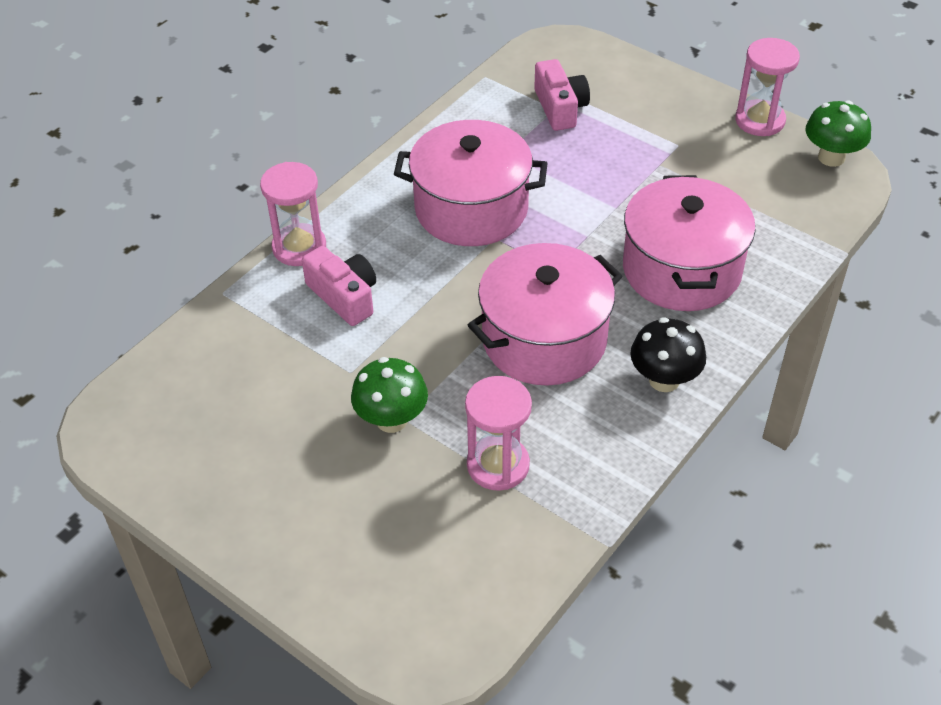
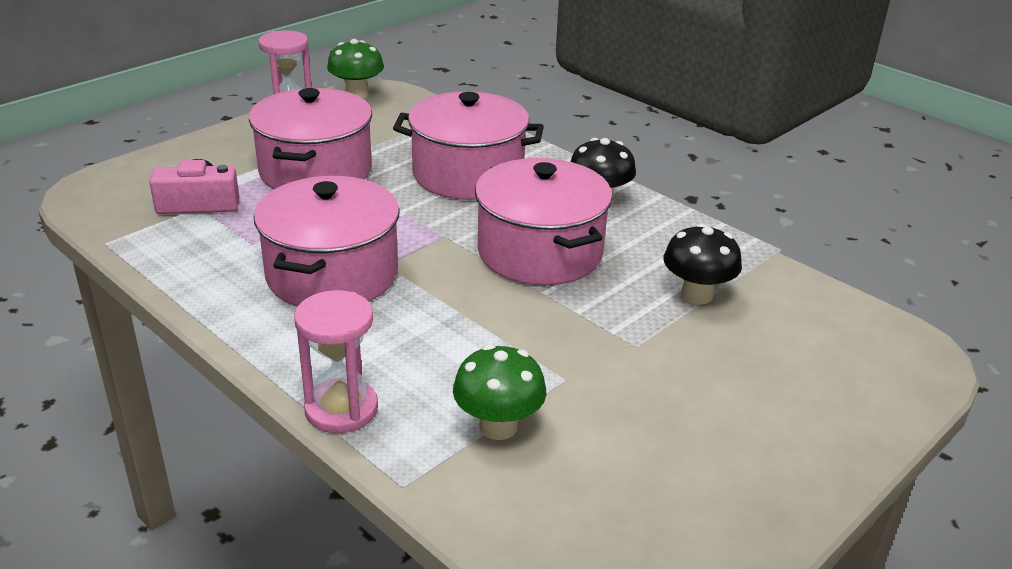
camera: 85 degrees left, 15 degrees down
(344, 296) = (442, 376): pink camera -> none
(391, 420) = (637, 355): green mushroom -> green mushroom (498, 426)
(498, 465) = (696, 295): pink hourglass -> black mushroom
(645, 163) = (315, 171): none -> pink pot

